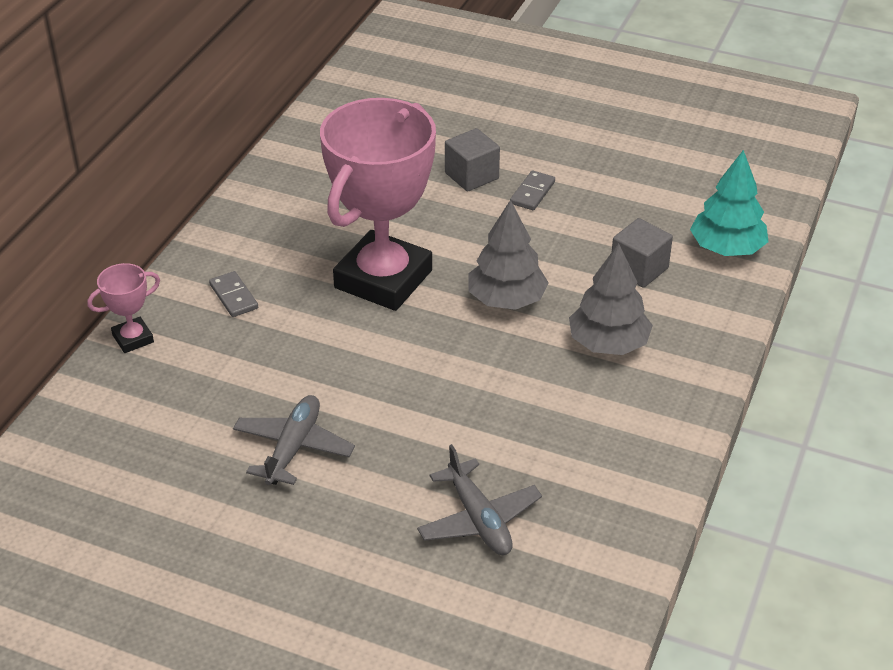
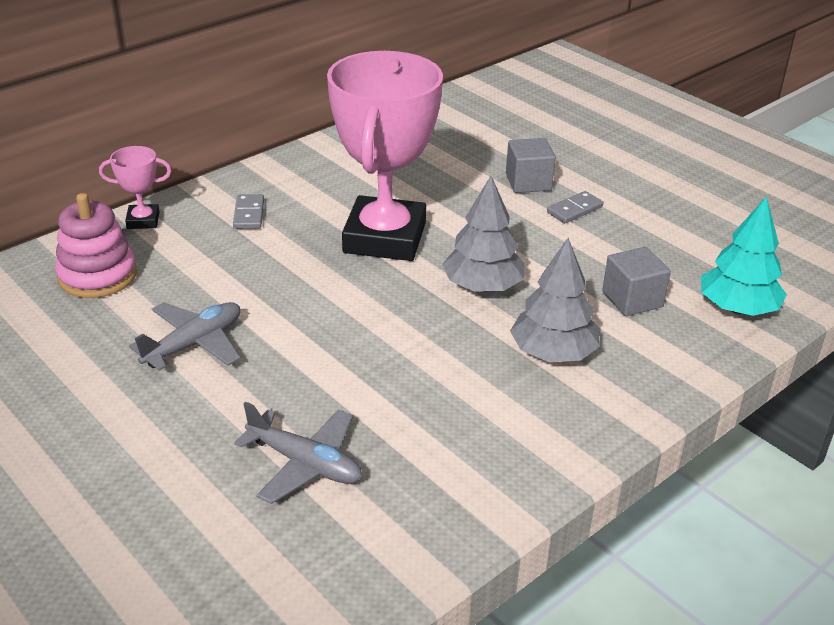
camera: 25 degrees right, 5 degrees down
(140, 413) = (97, 276): none -> pink stacking toy
(383, 279) = (384, 238): pink trophy -> pink trophy turned 45 degrees counterclockwise
(479, 519) = (305, 464): grey plane -> grey plane turned 60 degrees counterclockwise

